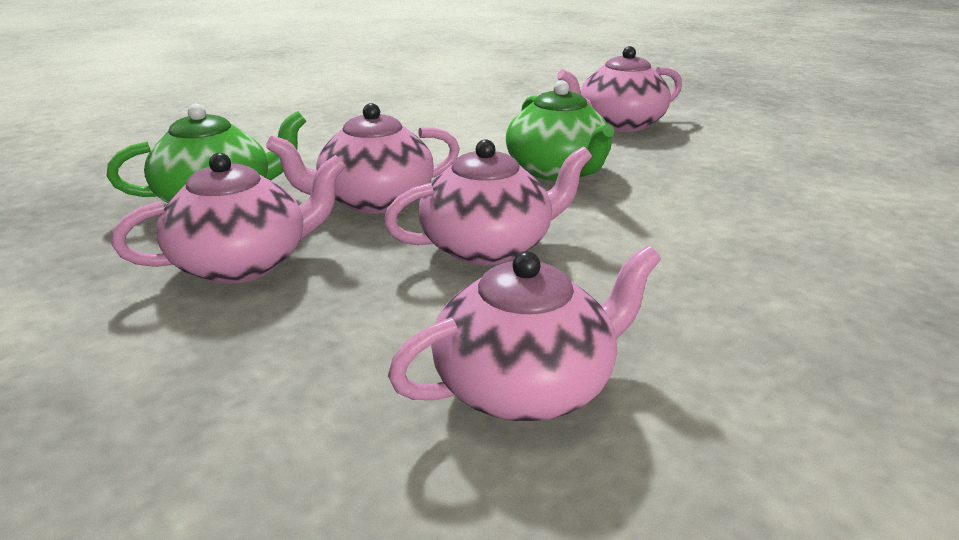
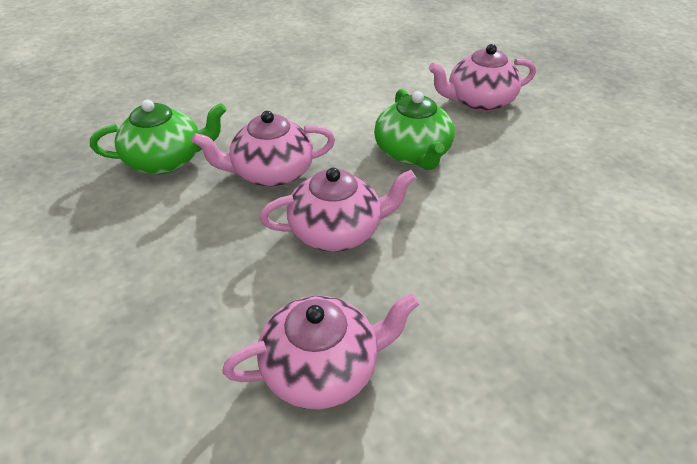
camera: 10 degrees right, 15 degrees up
(243, 263) = (171, 228): pink teapot -> none

